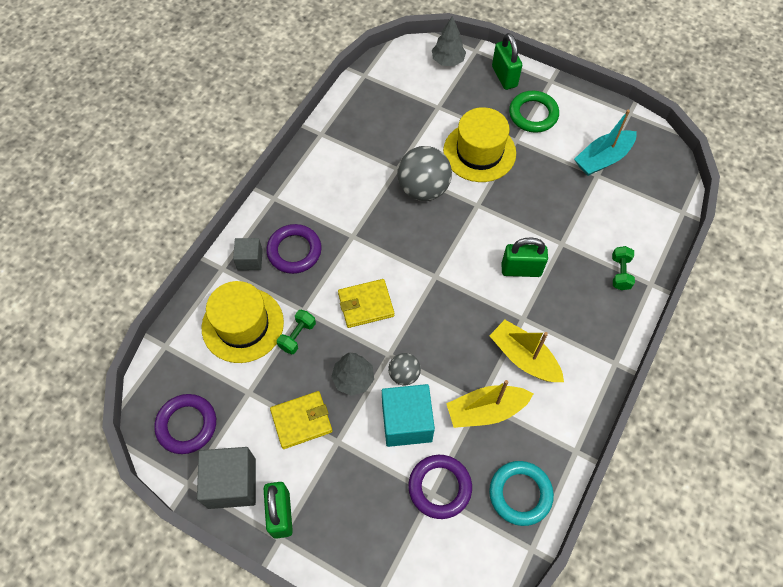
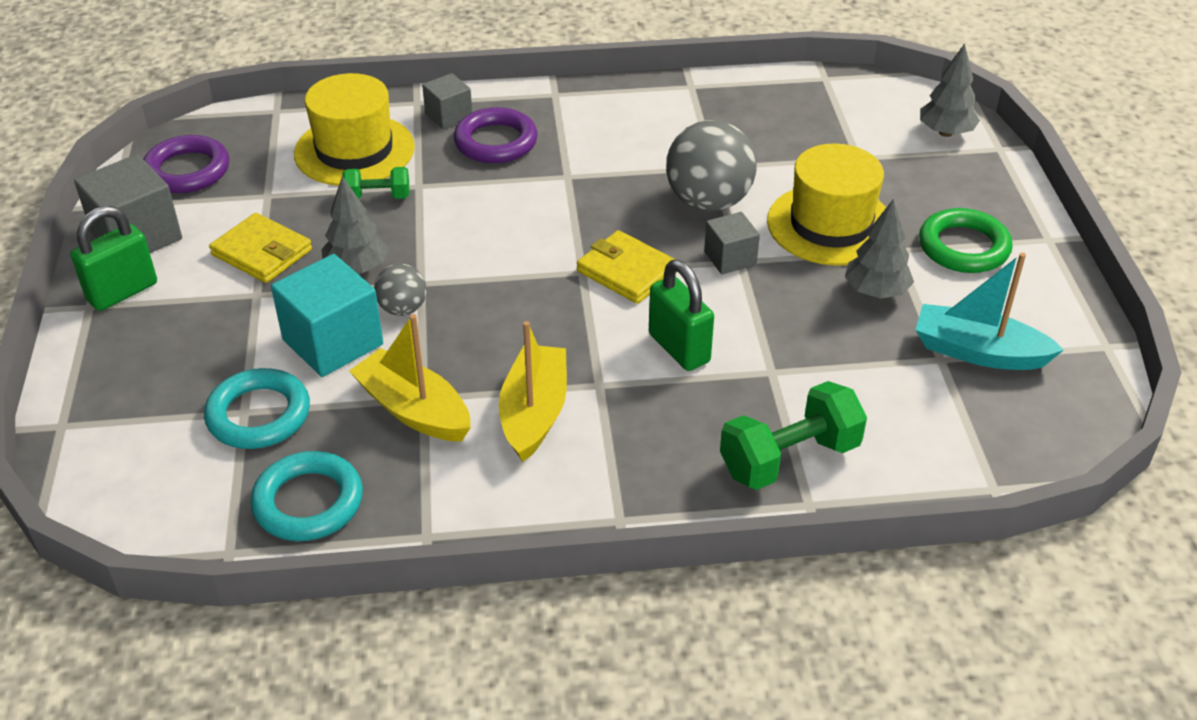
camera: 55 degrees right, 20 degrees down
(366, 305) = (476, 231): yellow wallet -> yellow wallet (627, 271)
(439, 487) = (259, 415): purple ring -> turquoise ring
(472, 208) = (730, 258): none -> grey cube
(504, 76) = (992, 192): green padlock -> none
(538, 168) = (876, 291): none -> grey tree
(620, 273) = (789, 458): green dumbbell -> green dumbbell, size x1.74

